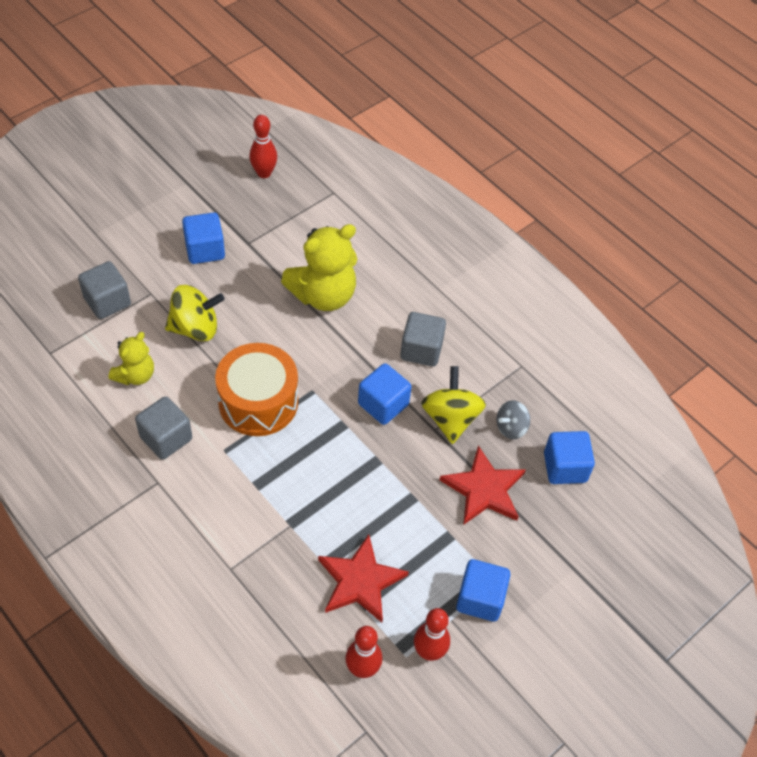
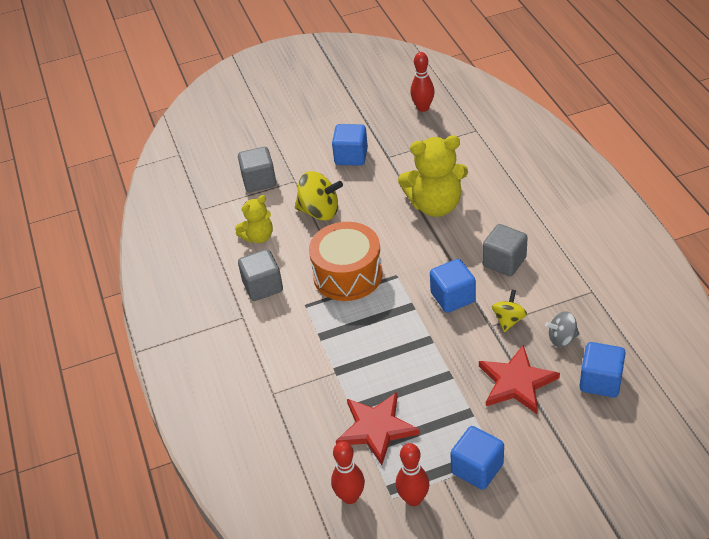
camera: 30 degrees right, 10 degrees down
(450, 418) = (508, 320): yellow spinning top -> yellow spinning top, size x0.61

